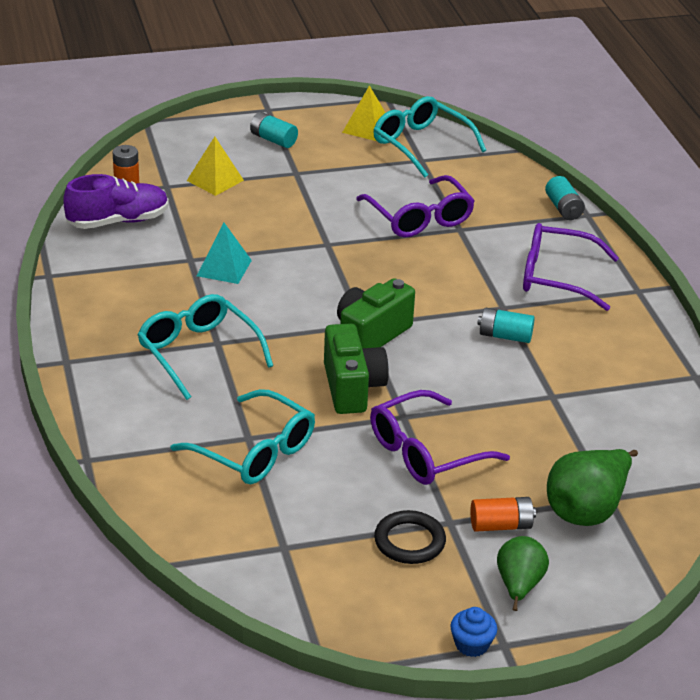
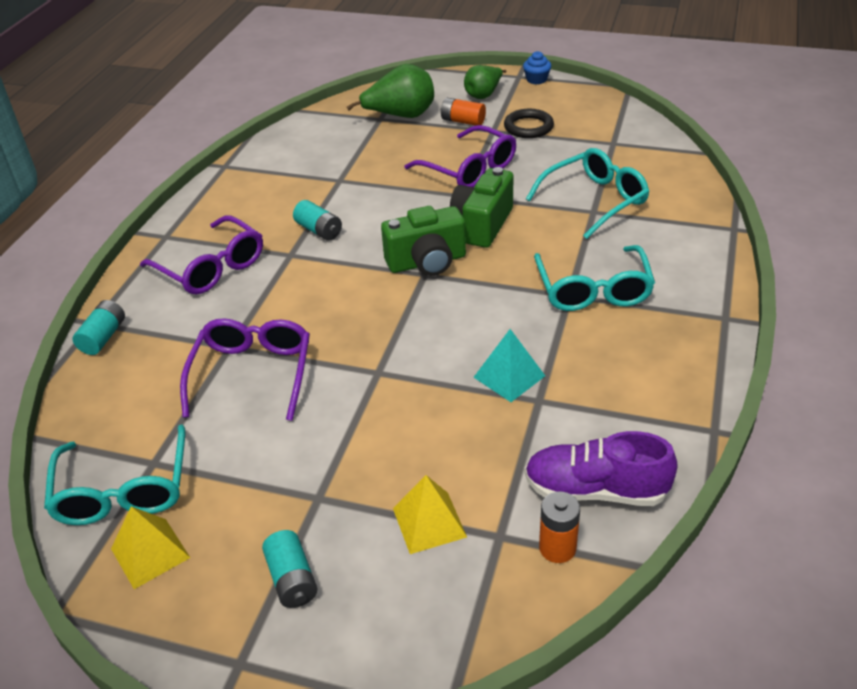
camera: 145 degrees left, 5 degrees up
(255, 451) = (595, 200): turquoise glasses -> turquoise glasses turned 75 degrees clockwise
(425, 452) = (469, 169): purple glasses -> purple glasses turned 45 degrees clockwise

